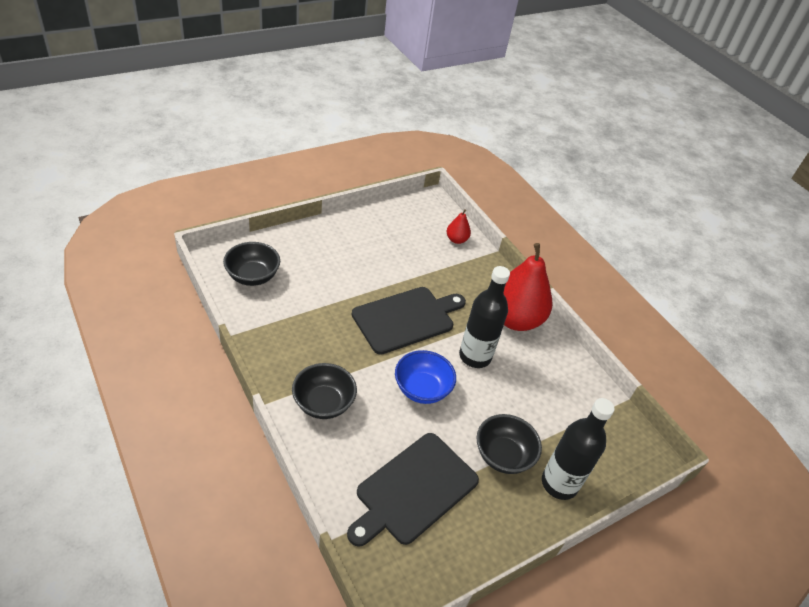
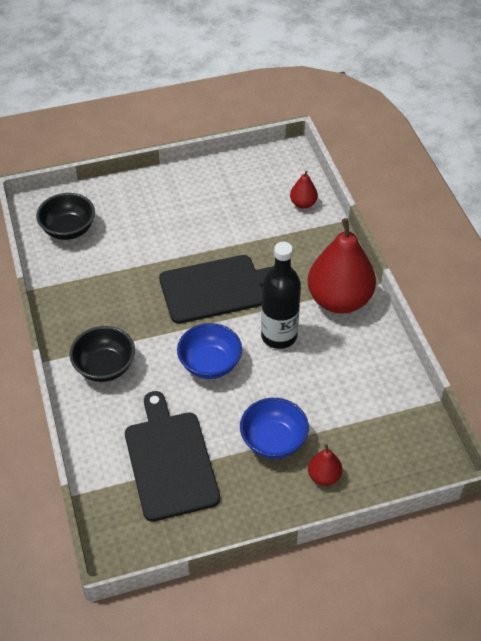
camera: 20 degrees right, 5 degrees up
(414, 490) = (170, 461): black cutting board -> black cutting board turned 105 degrees clockwise
(503, 456) = (273, 441): black bowl -> blue bowl
(559, 483) = (324, 476): black bottle -> red pear

